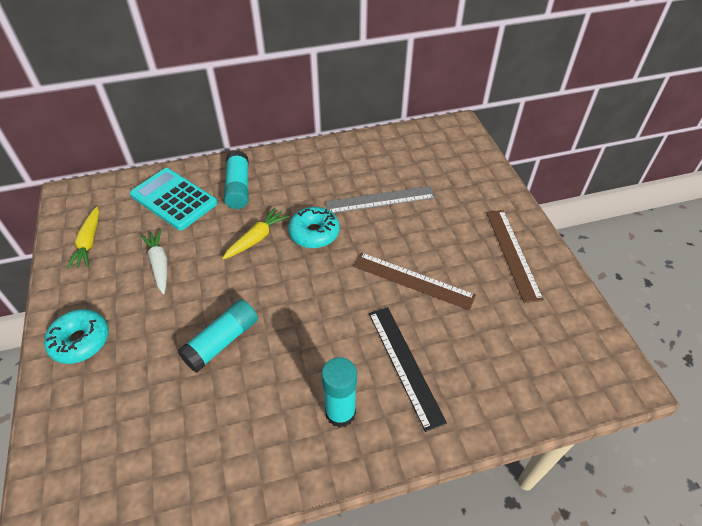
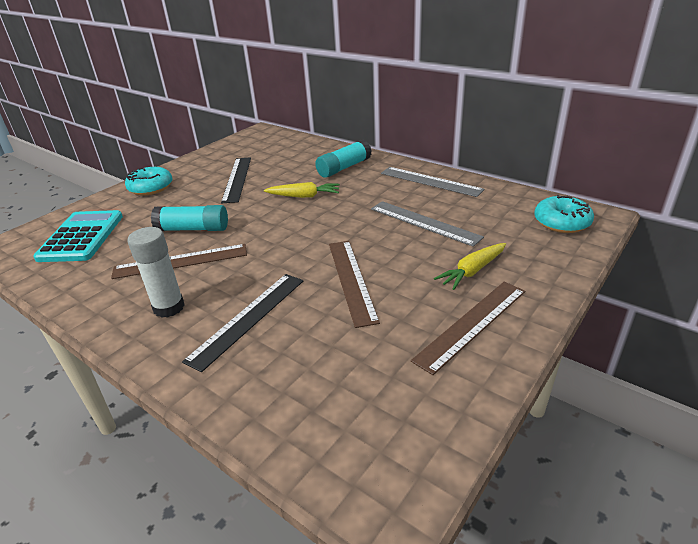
camera: 55 degrees right, 15 degrees down
(89, 242) = (230, 153): yellow carrot -> yellow carrot (472, 271)
(159, 264) = (237, 179): white carrot -> black ruler
(174, 199) = (300, 156): turquoise calculator -> turquoise calculator (82, 237)
(272, 375) = (181, 261): none -> brown ruler
(314, 233) = (341, 213): turquoise donut -> turquoise donut (561, 222)
(326, 159) = (430, 181): none -> grey ruler
(340, 413) = (169, 307): turquoise glue stick -> white glue stick

